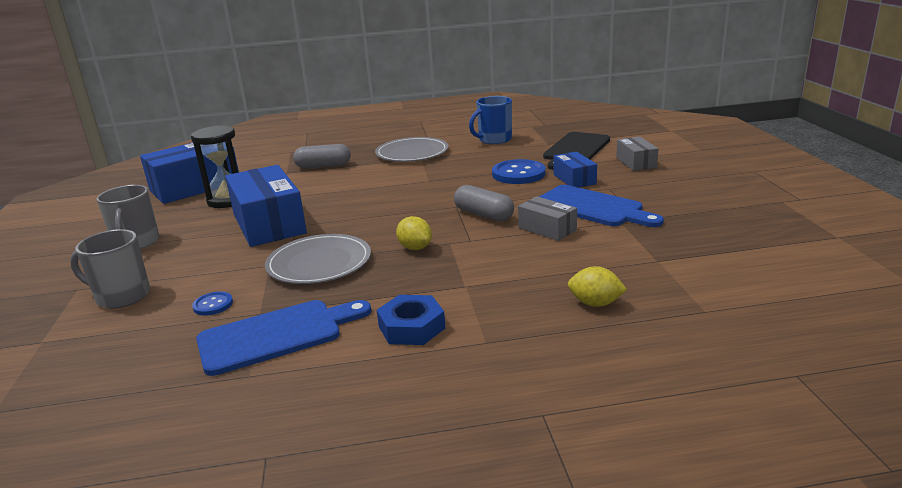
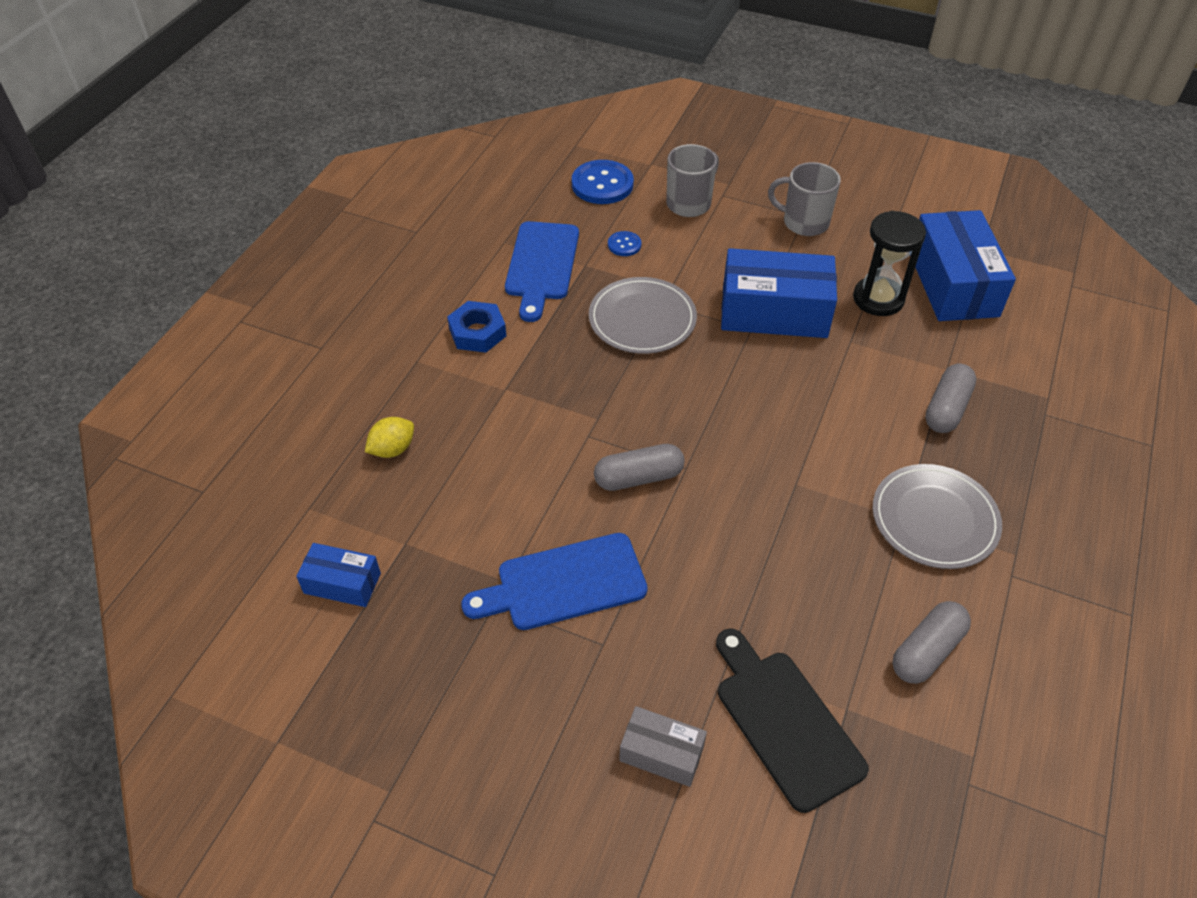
camera: 120 degrees right, 25 degrees up
(415, 248) = (610, 390): yellow lemon -> none
(494, 140) = (927, 651): blue mug -> grey capsule
(518, 174) = (739, 585): blue button -> blue button (602, 184)
(547, 229) = (552, 507): grey box -> none
(574, 179) = (665, 630): blue box -> blue box (342, 583)

